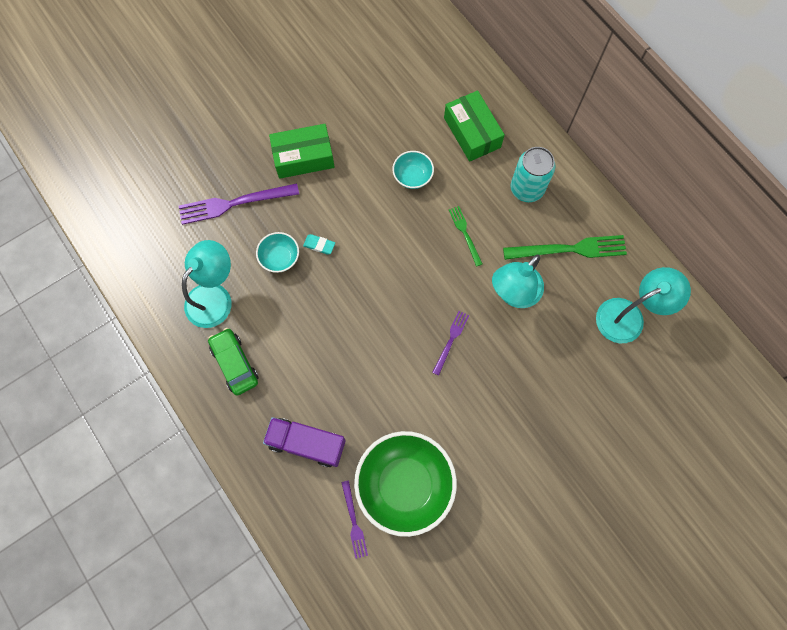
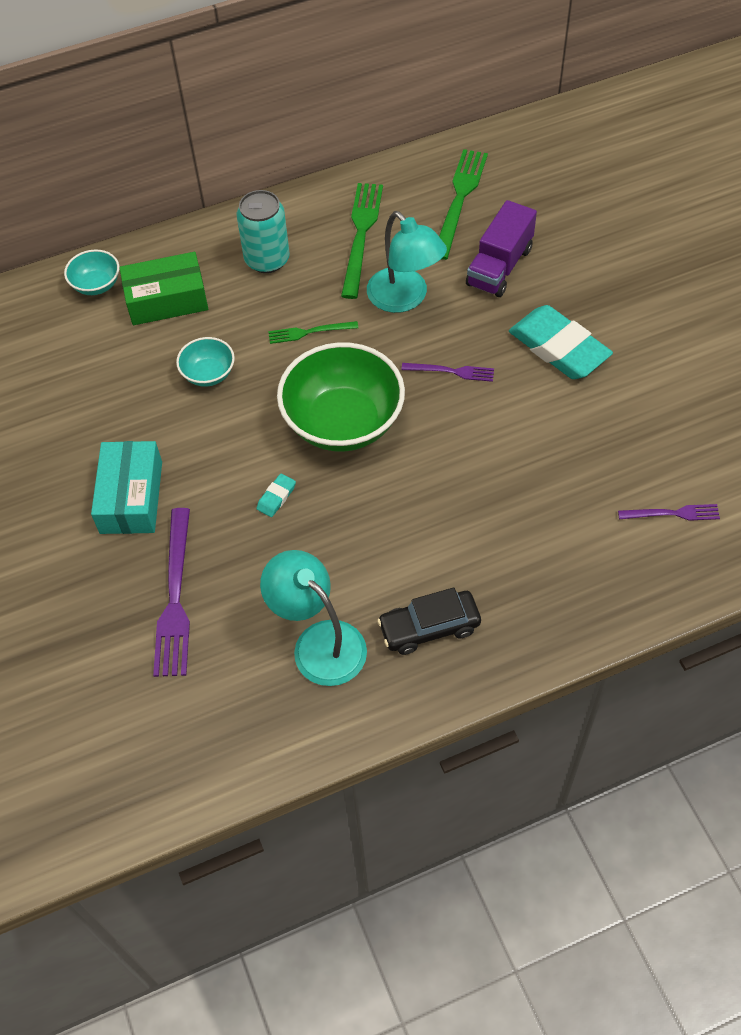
camera: 75 degrees left, 15 degrees down
(235, 363) = (429, 627): green car -> black car
(280, 258) = (282, 548): turquoise bowl -> turquoise bowl (96, 285)
(303, 157) = (131, 497): green box -> turquoise box
(307, 443) = (561, 552): purple truck -> purple truck (499, 266)
(404, 484) = (631, 451): green bowl -> green bowl (343, 422)
(451, 340) = (451, 371): purple fork -> purple fork turned 150 degrees clockwise
(492, 417) = (559, 347): none -> turquoise eraser
(628, 316) = (459, 199): turquoise lamp -> green fork

